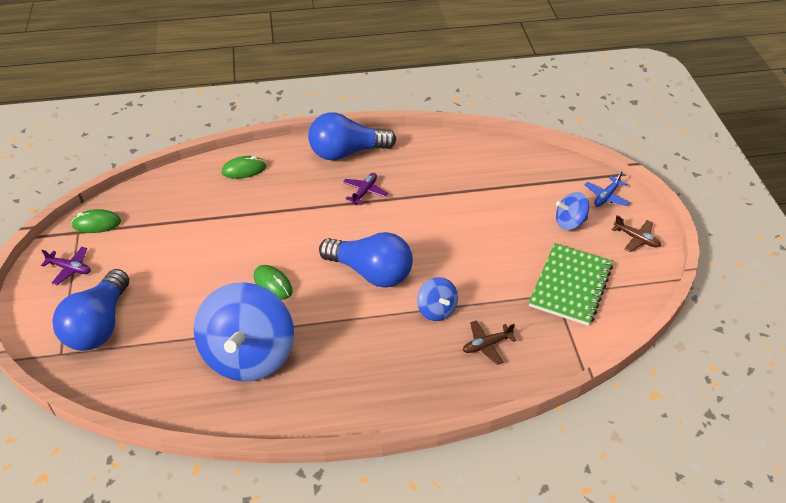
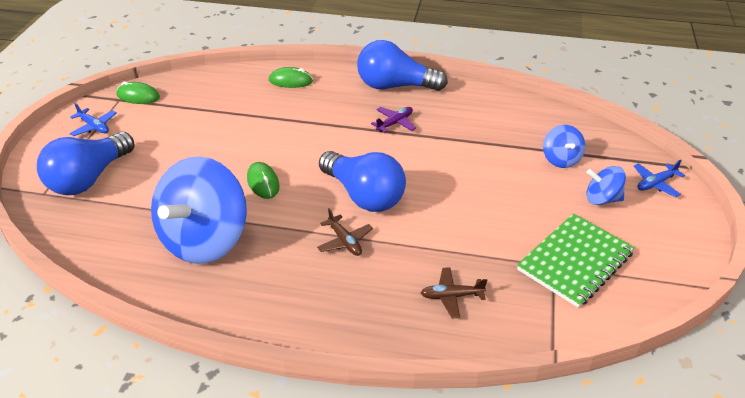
camera: 20 degrees right, 5 degrees down
(70, 269) = (94, 126): purple plane -> blue plane
(436, 310) = (414, 247): blue spinning top -> blue spinning top (560, 159)
(636, 239) = (675, 233): brown plane -> brown plane (345, 241)

